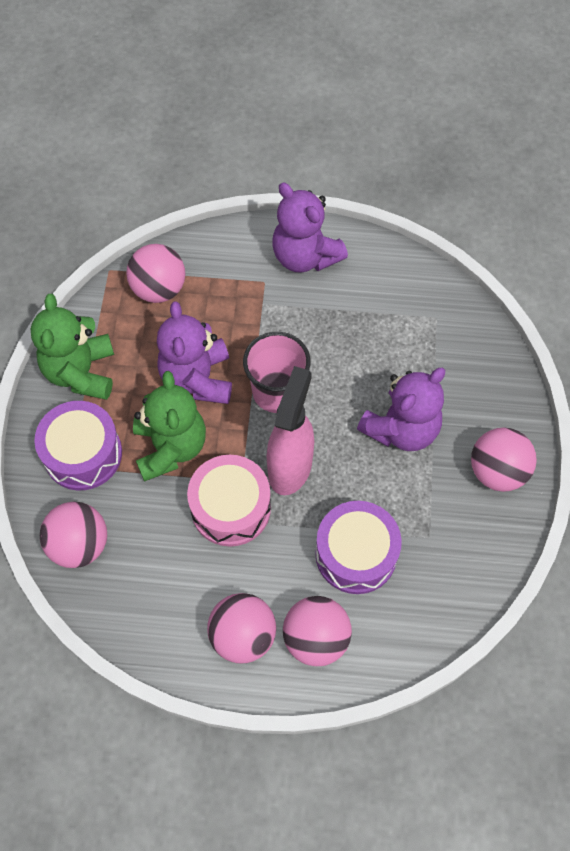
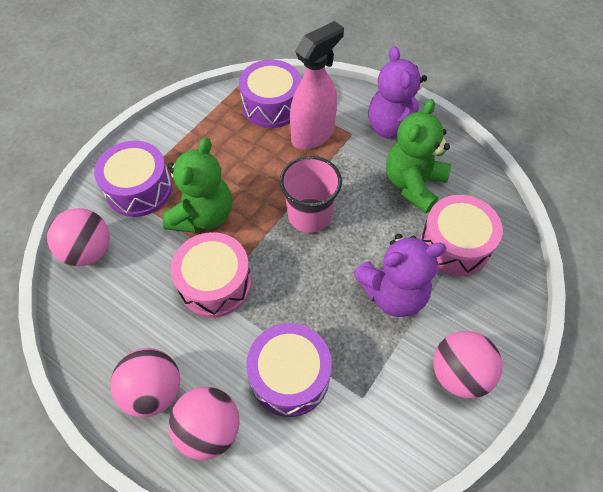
camera: 30 degrees right, 5 degrees down
(81, 372) = (179, 135): green teddy bear -> green teddy bear (413, 184)
(159, 289) = (271, 105): pink ball -> purple drum
(197, 379) = (256, 177): purple teddy bear -> none
(290, 467) = (282, 276): pink spray bottle -> pink spray bottle (313, 135)
(430, 352) = (455, 245): none -> pink drum

